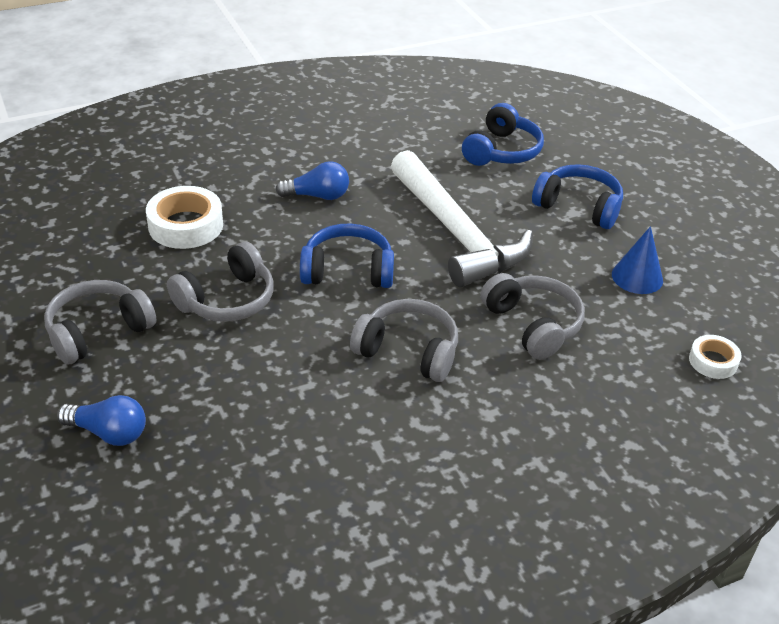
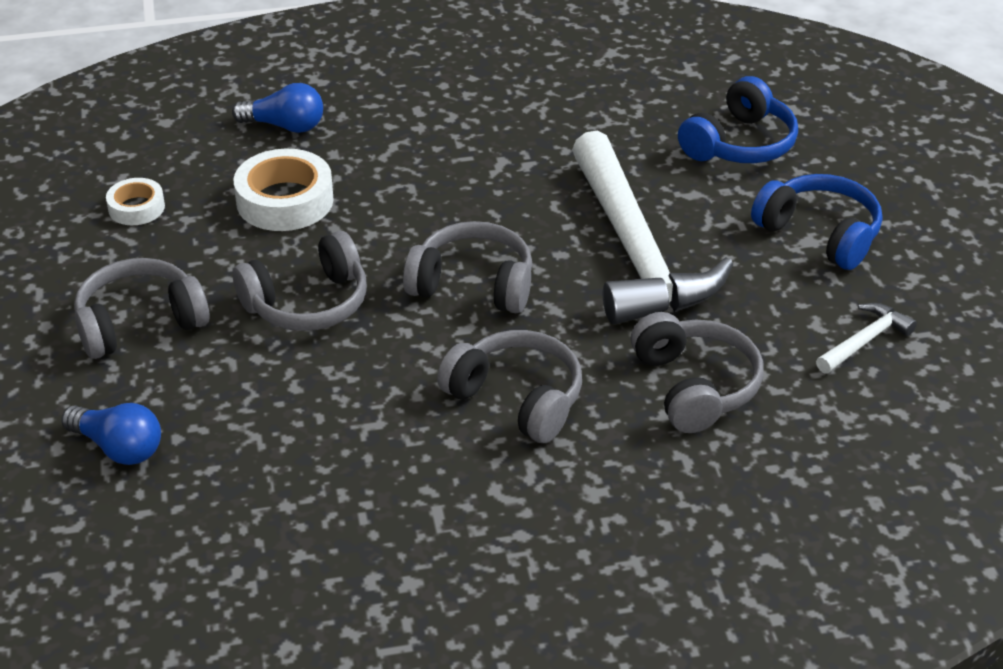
camera: 15 degrees right, 0 degrees up
(317, 196) = (466, 180): blue light bulb -> blue light bulb (285, 126)
(348, 271) = (473, 284): blue headphones -> grey headphones
(637, 277) = (865, 341): blue cone -> white hammer
(713, 361) = (927, 468): white tape -> white tape (136, 208)

